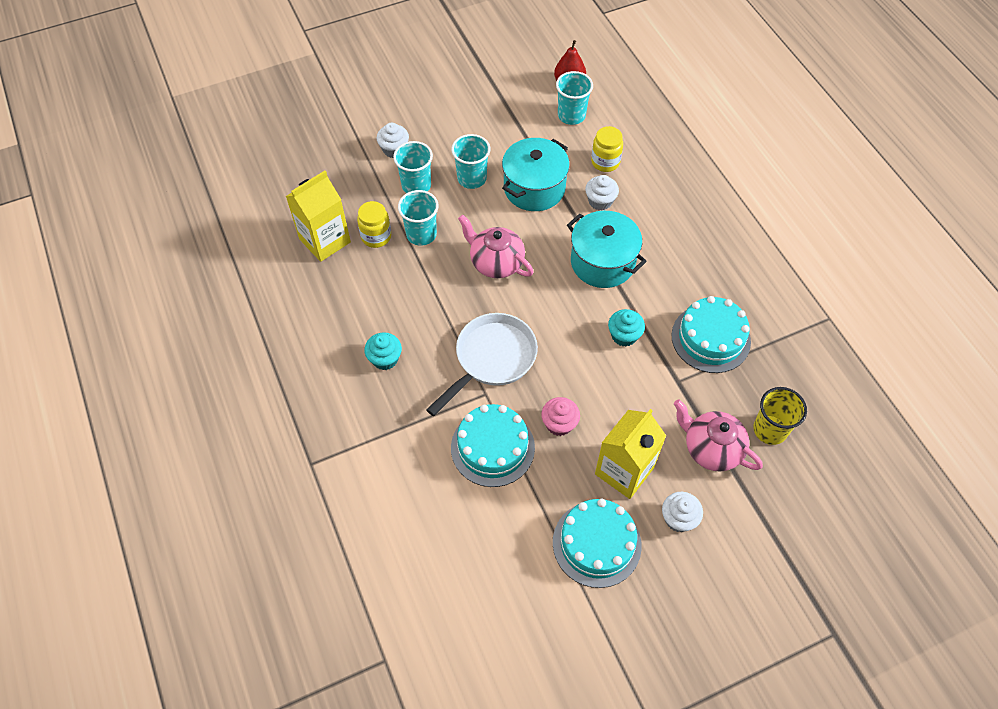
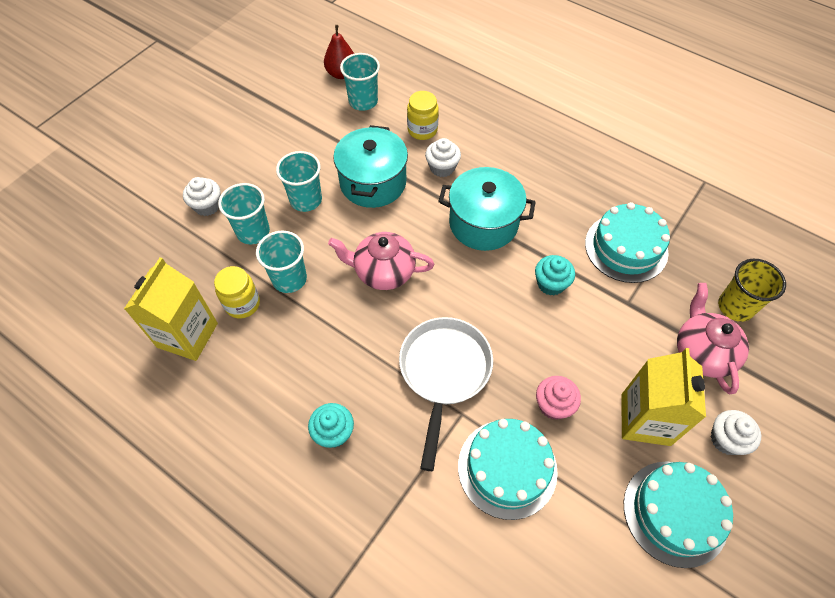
camera: 30 degrees left, 0 degrees up
(711, 448) = (702, 352): pink teapot -> pink teapot turned 75 degrees clockwise

